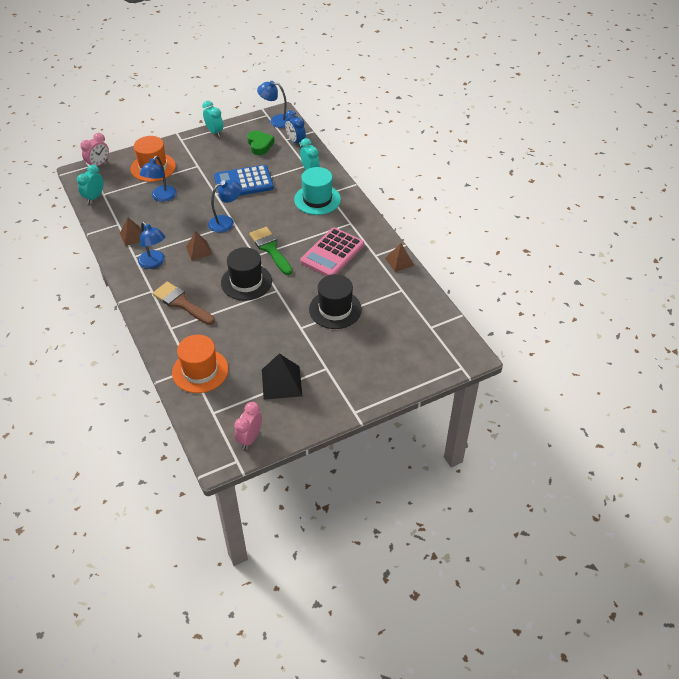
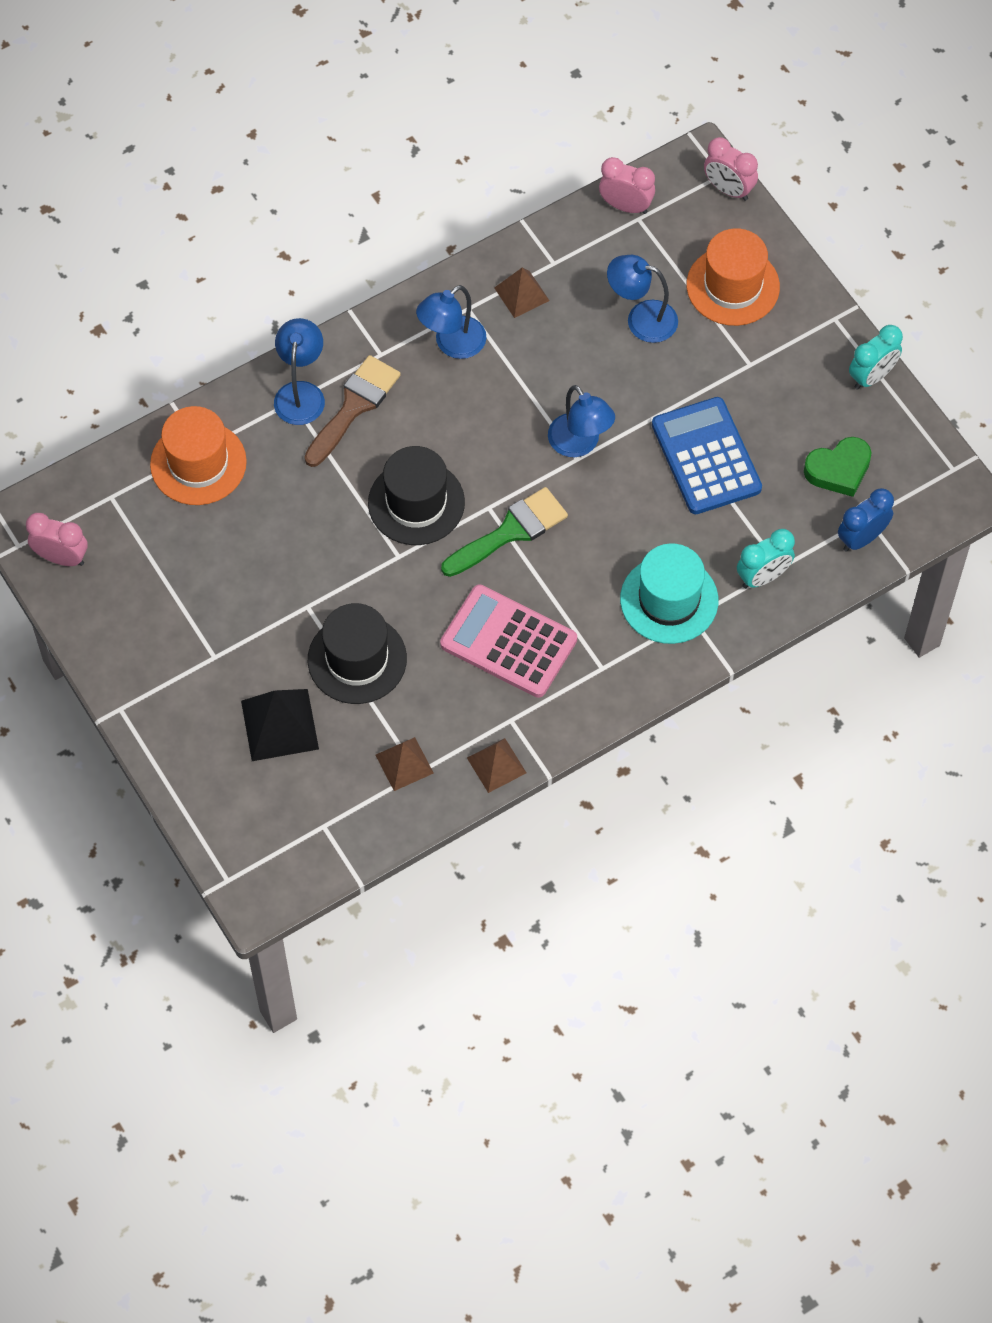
camera: 85 degrees right, 15 degrees up
(94, 197) = (625, 206): turquoise clock -> pink clock
(199, 250) = (494, 411): brown pyramid -> brown pyramid (404, 764)
(276, 121) = (933, 491): blue lamp -> blue lamp (301, 393)
(281, 382) = (179, 590): black pyramid -> black pyramid (280, 725)

